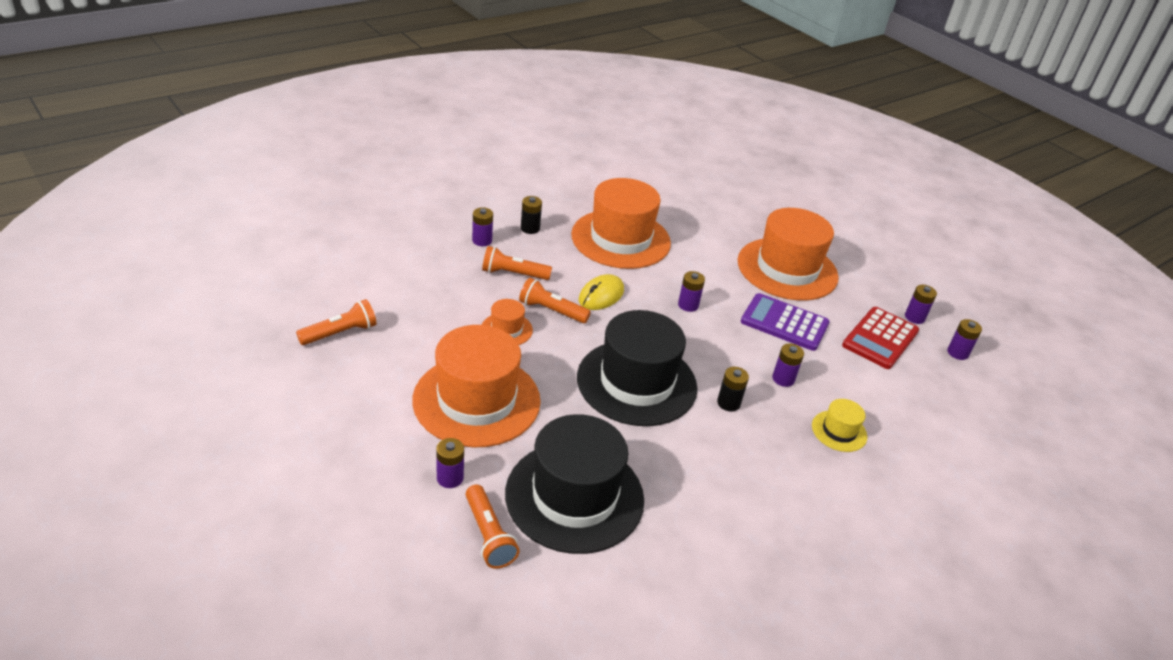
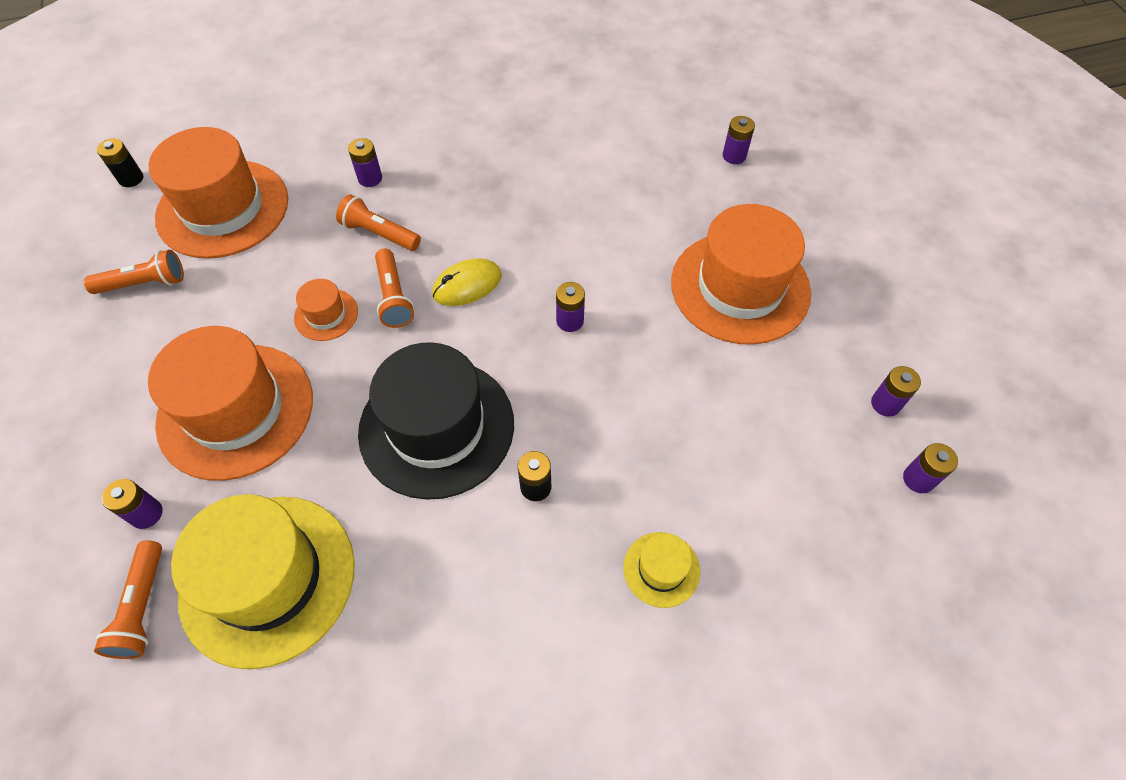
camera: 25 degrees right, 20 degrees up
(530, 228) = (437, 169): black battery -> black battery (131, 178)
(551, 311) = (394, 297): orange flashlight -> orange flashlight turned 150 degrees counterclockwise
(574, 496) = (268, 578): black hat -> yellow hat
(621, 239) = (540, 202): orange hat -> orange hat (223, 208)
(783, 379) = (631, 465): purple battery -> purple battery (734, 156)
(784, 323) = (685, 374): purple calculator -> none
(880, 338) = (811, 429): red calculator -> none

